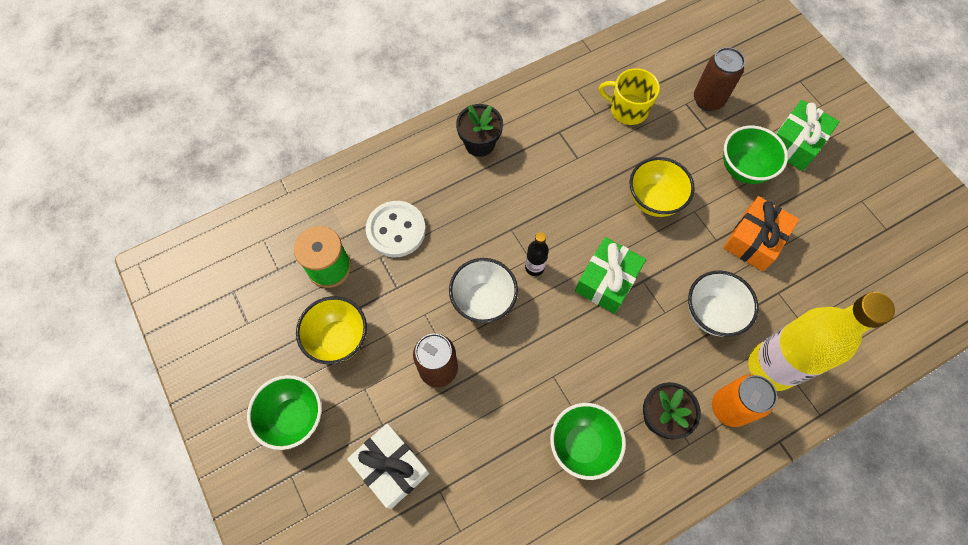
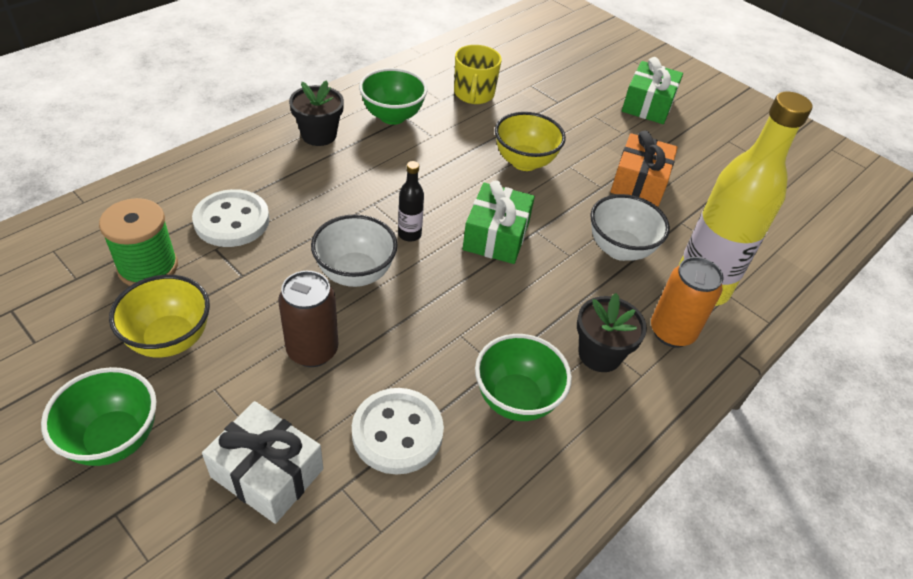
camera: 20 degrees left, 20 degrees down
(487, 454) = (397, 432): none -> white button
(628, 109) = (474, 94): yellow mug -> yellow mug turned 90 degrees counterclockwise
(708, 100) = (552, 81): brown can -> none
(743, 169) = (606, 128): green bowl -> green bowl (392, 116)

